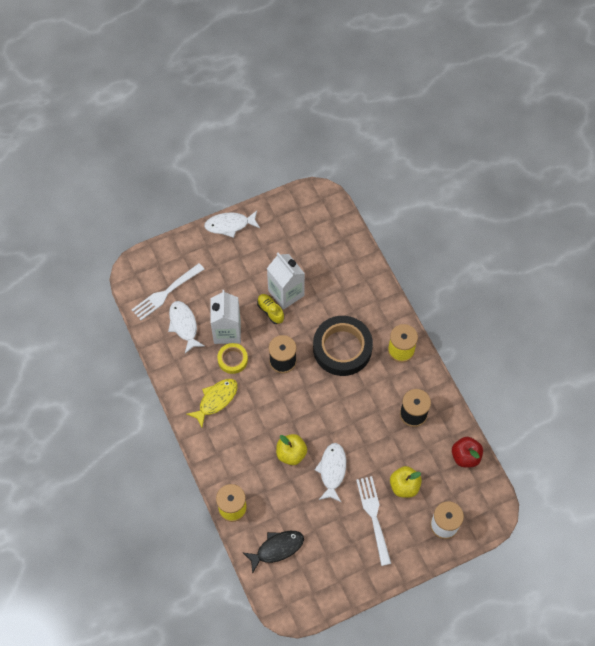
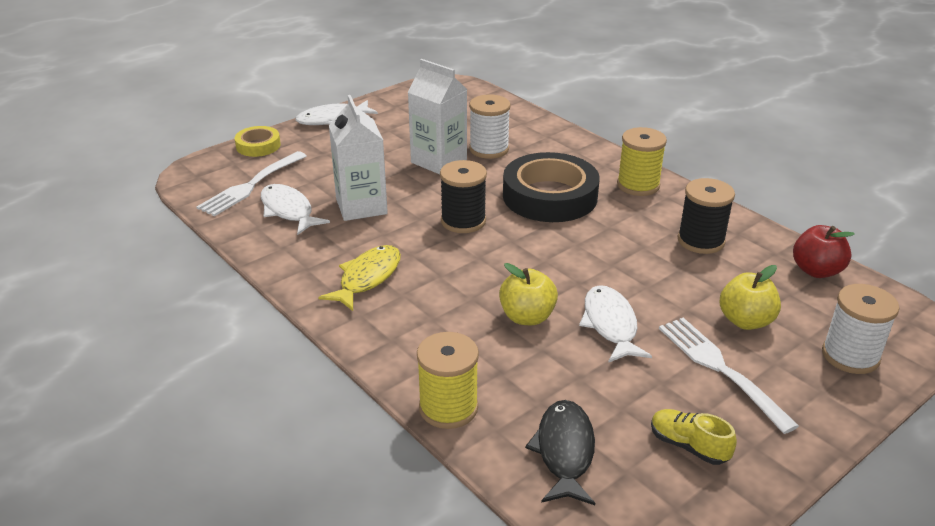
camera: 15 degrees left, 30 degrees down
(232, 359) = (380, 232): yellow tape -> yellow tape (258, 146)
(270, 311) = (422, 179): yellow shoe -> yellow shoe (688, 446)
(277, 548) = (564, 451): black fish -> black fish turned 45 degrees counterclockwise
(322, 287) = (489, 149): none -> white spool

